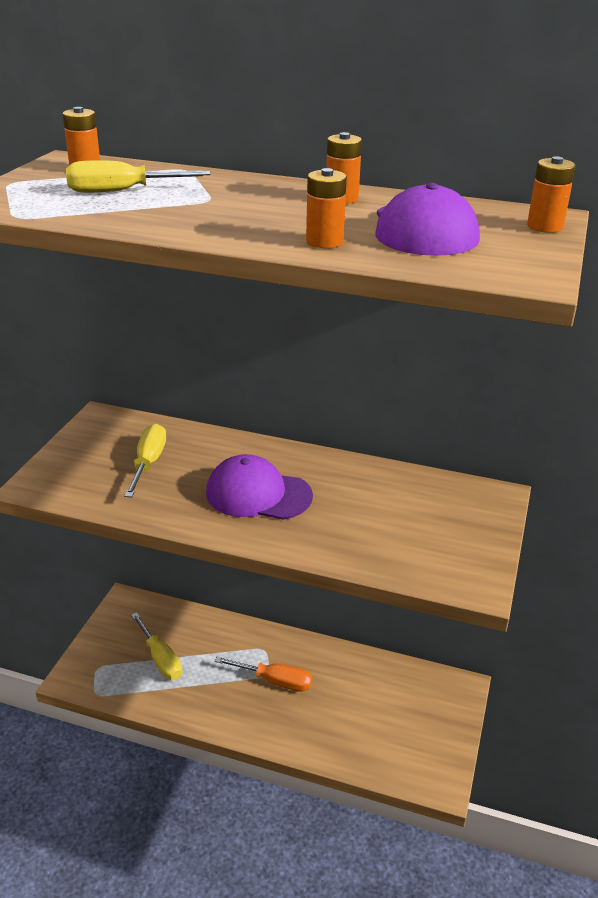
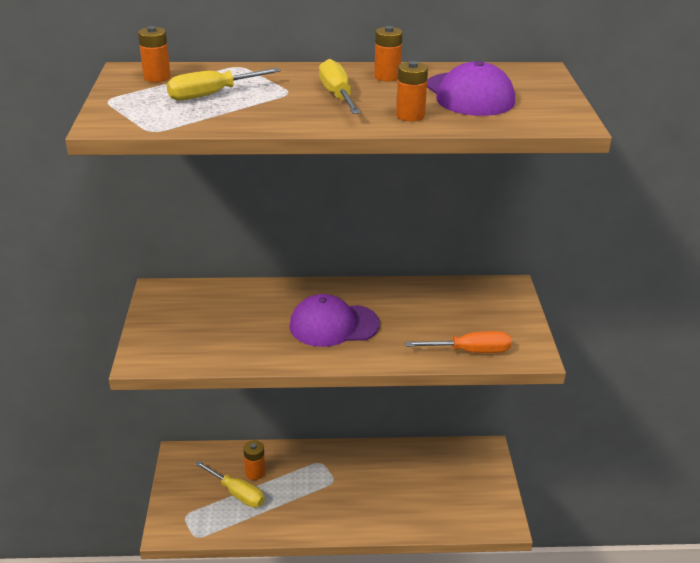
camera: 20 degrees left, 0 degrees up
(148, 463) = (227, 320): yellow screwdriver -> yellow screwdriver (337, 96)
(274, 681) = (341, 484): orange screwdriver -> orange screwdriver (470, 351)
(545, 226) = (546, 80): orange battery -> orange battery (255, 472)

